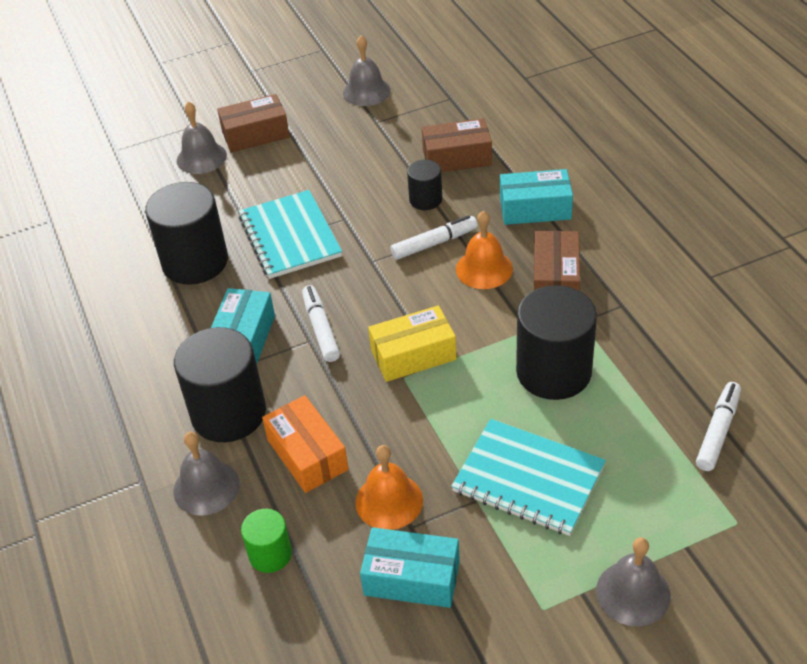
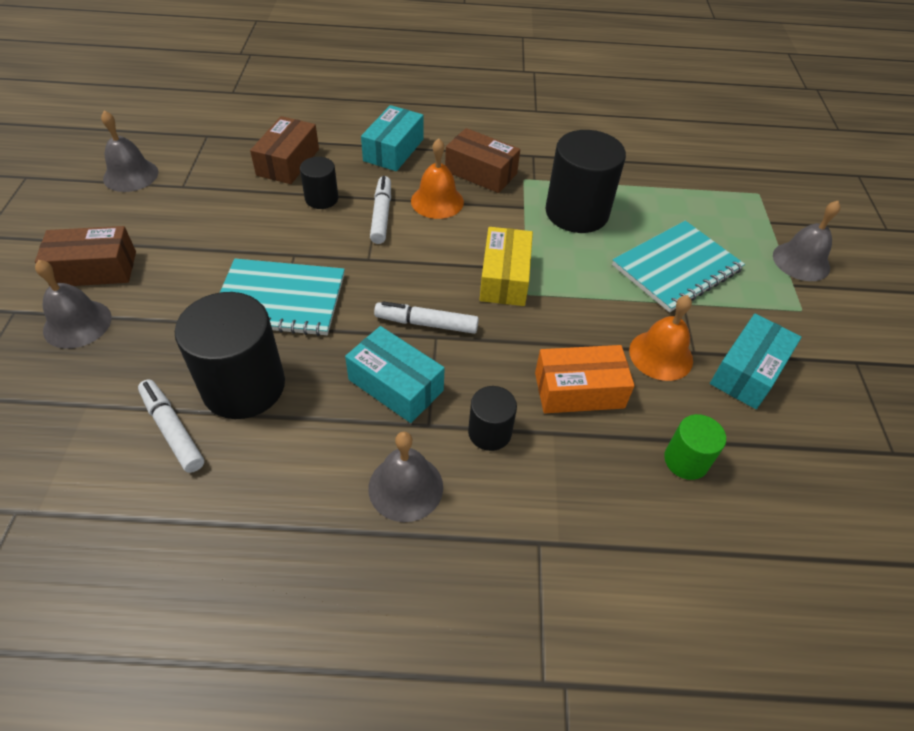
camera: 70 degrees left, 5 degrees up
(206, 487) = (578, 485): grey bell -> grey bell (405, 487)
(228, 413) = (489, 432): black cylinder -> black cylinder, size x0.52
(255, 134) = (94, 269): brown box -> brown box turned 75 degrees clockwise
(718, 431) = (678, 167): white marker -> white marker (172, 430)

